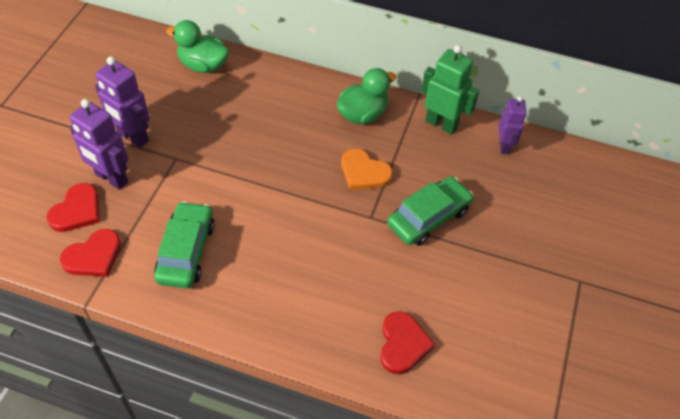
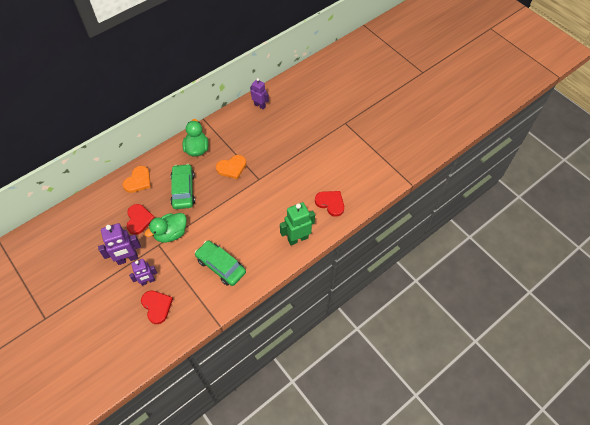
camera: 55 degrees left, 5 degrees up
(93, 256) = (192, 310): red heart -> red heart (139, 219)
(111, 178) = (148, 281): purple robot -> purple robot, size x0.67
(203, 65) = (103, 202): green duck -> green duck (171, 233)
(261, 81) = (138, 181): none -> orange heart
(429, 217) = (275, 157): green car -> green car (183, 190)
(441, 124) = (228, 121): green robot -> green robot (297, 238)

